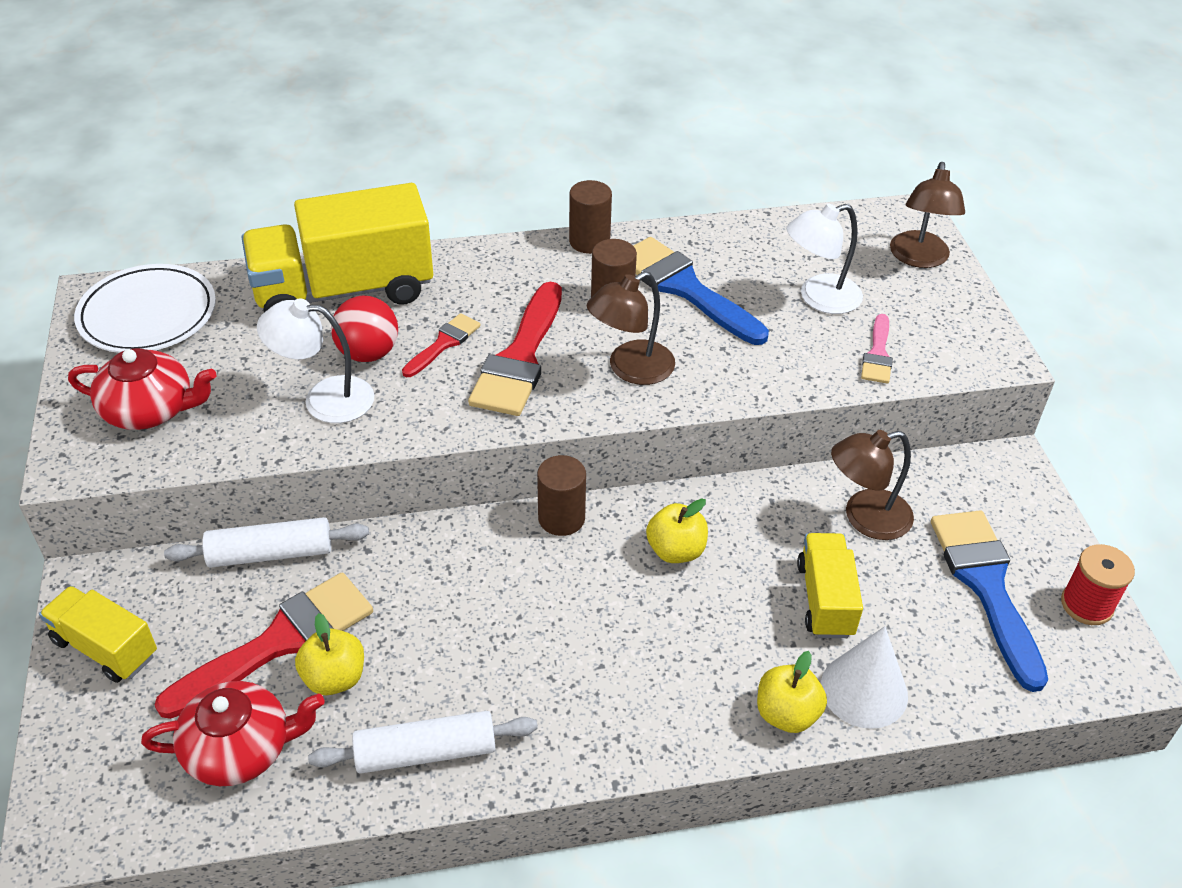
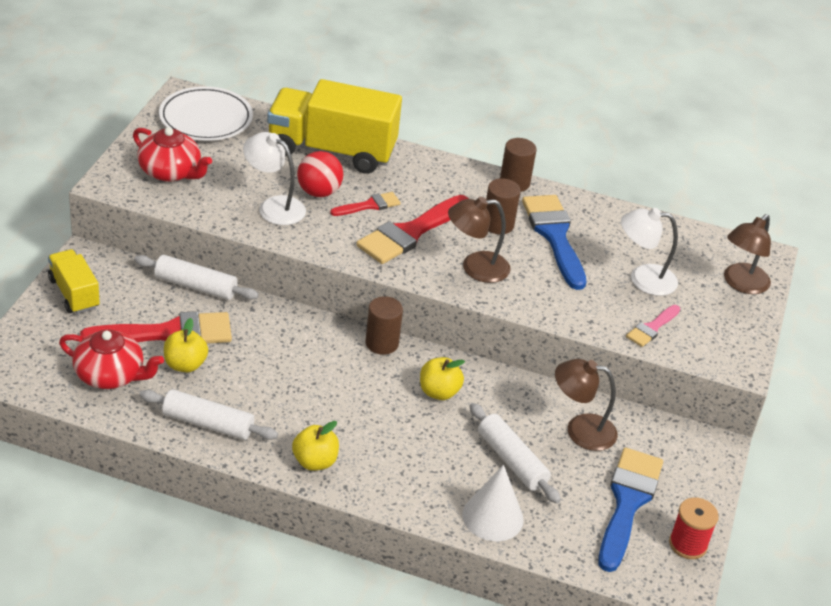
camera: 25 degrees right, 5 degrees down
(786, 714) = (433, 505): yellow apple -> yellow apple (315, 462)
(825, 599) = (512, 460): yellow truck -> white rolling pin

